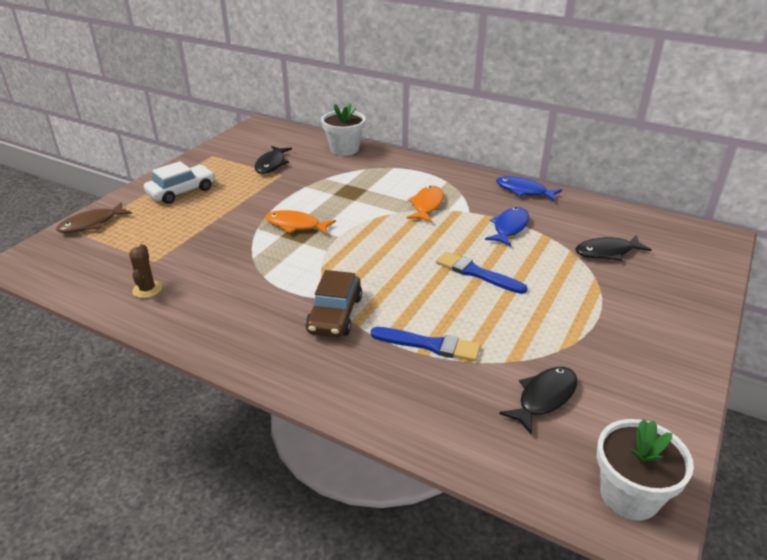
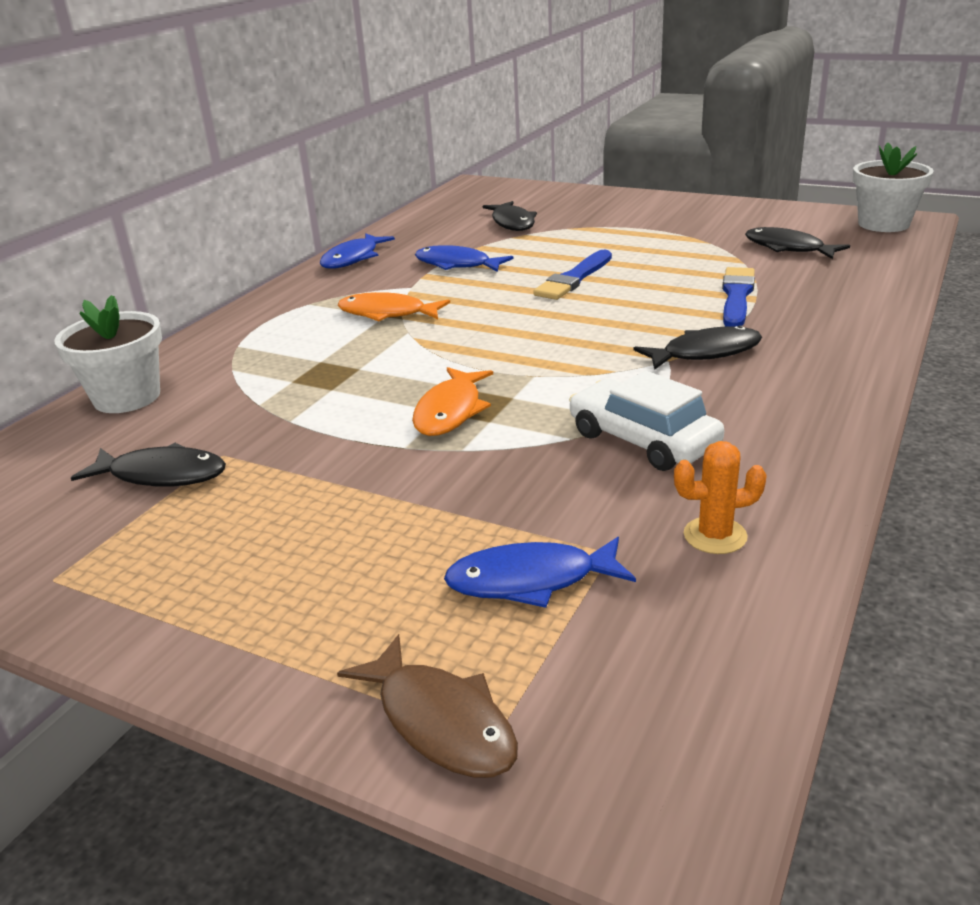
camera: 90 degrees left, 5 degrees down
(147, 289) = (715, 536): brown cactus -> orange cactus
(149, 242) = (531, 580): none -> blue fish
(181, 191) = (269, 587): white car -> white car (643, 440)
(335, 314) = (705, 353): brown car -> black fish

